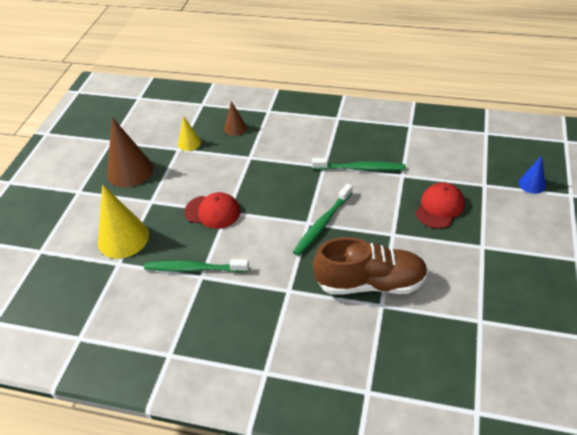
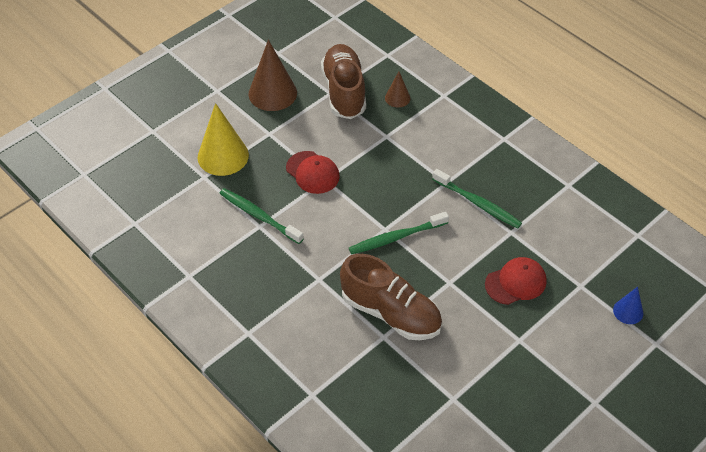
camera: 30 degrees right, 5 degrees up
(189, 143) = (344, 92): yellow cone -> brown shoe

